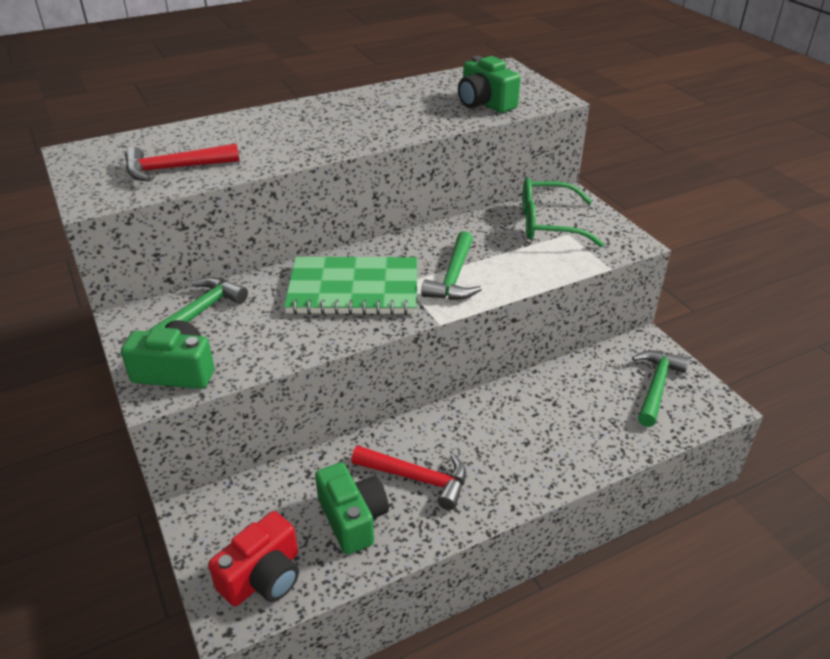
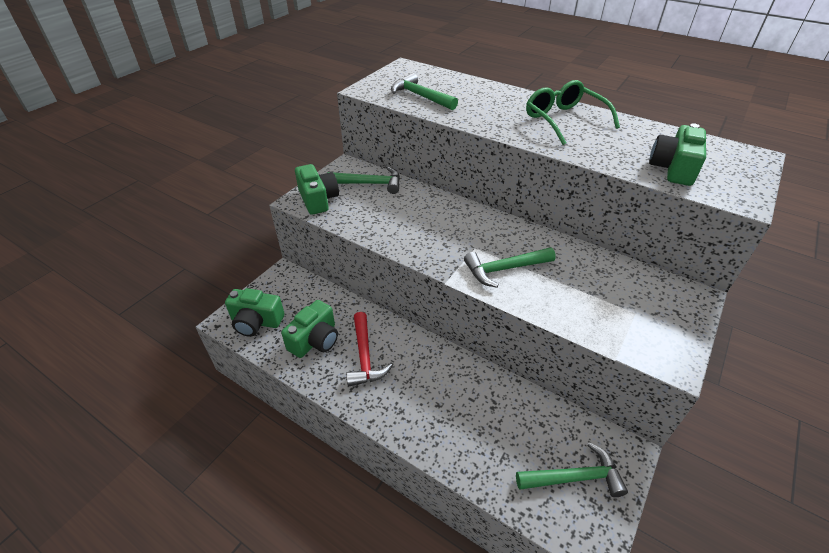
camera: 60 degrees right, 5 degrees up
(175, 168) = (421, 96): red hammer -> green hammer
(263, 576) = (256, 322): red camera -> green camera
(353, 289) = (445, 229): green notebook -> none
(548, 224) = (635, 295): green glasses -> green glasses (564, 120)

